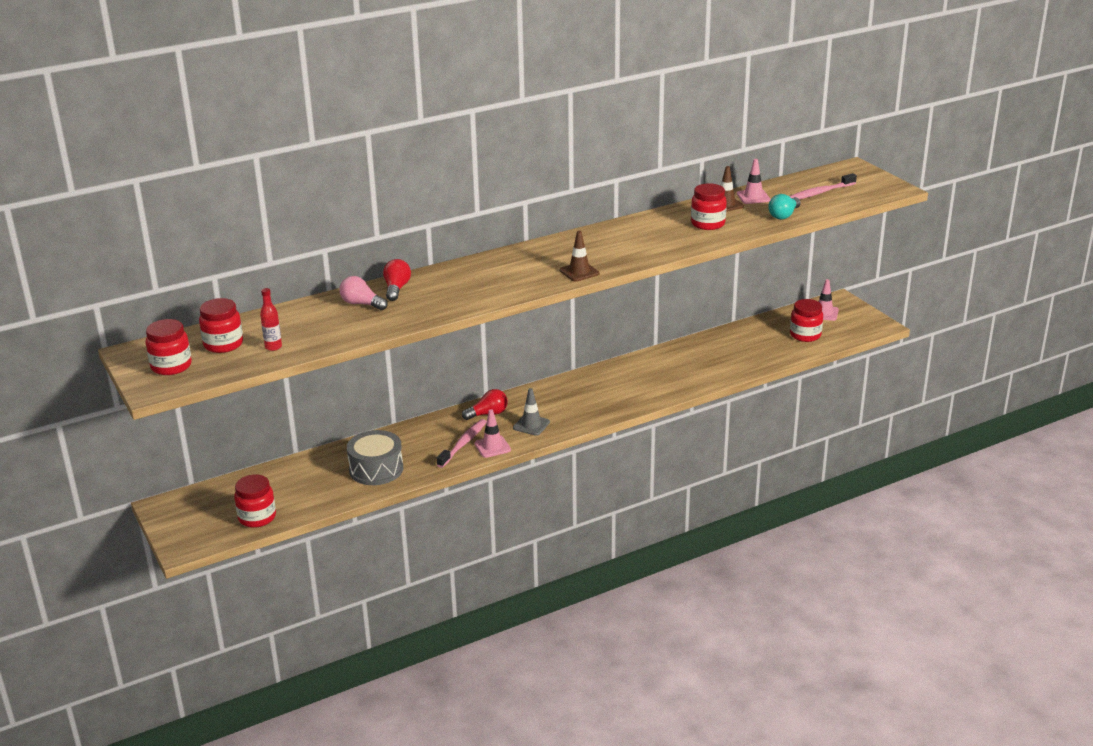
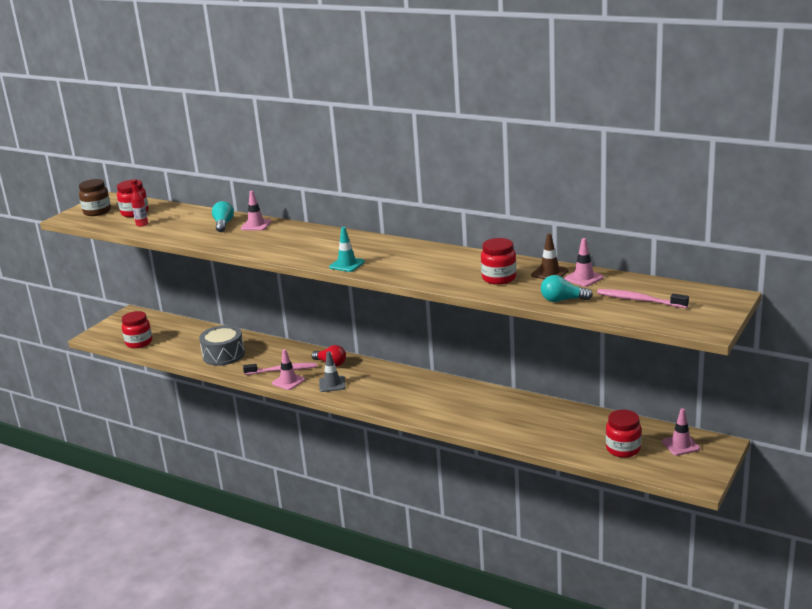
camera: 60 degrees right, 5 degrees down
(171, 366) = (97, 212): red jar -> brown jar
(361, 304) = (223, 224): pink light bulb -> turquoise light bulb
(396, 289) = (256, 225): red light bulb -> pink traffic cone
(579, 272) = (347, 264): brown traffic cone -> turquoise traffic cone

